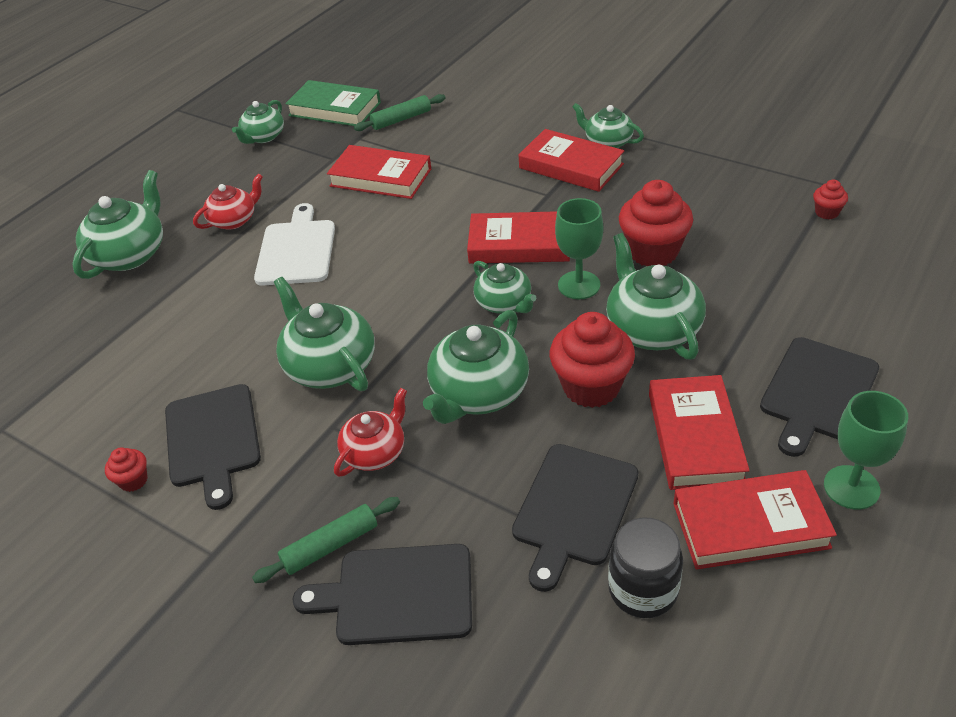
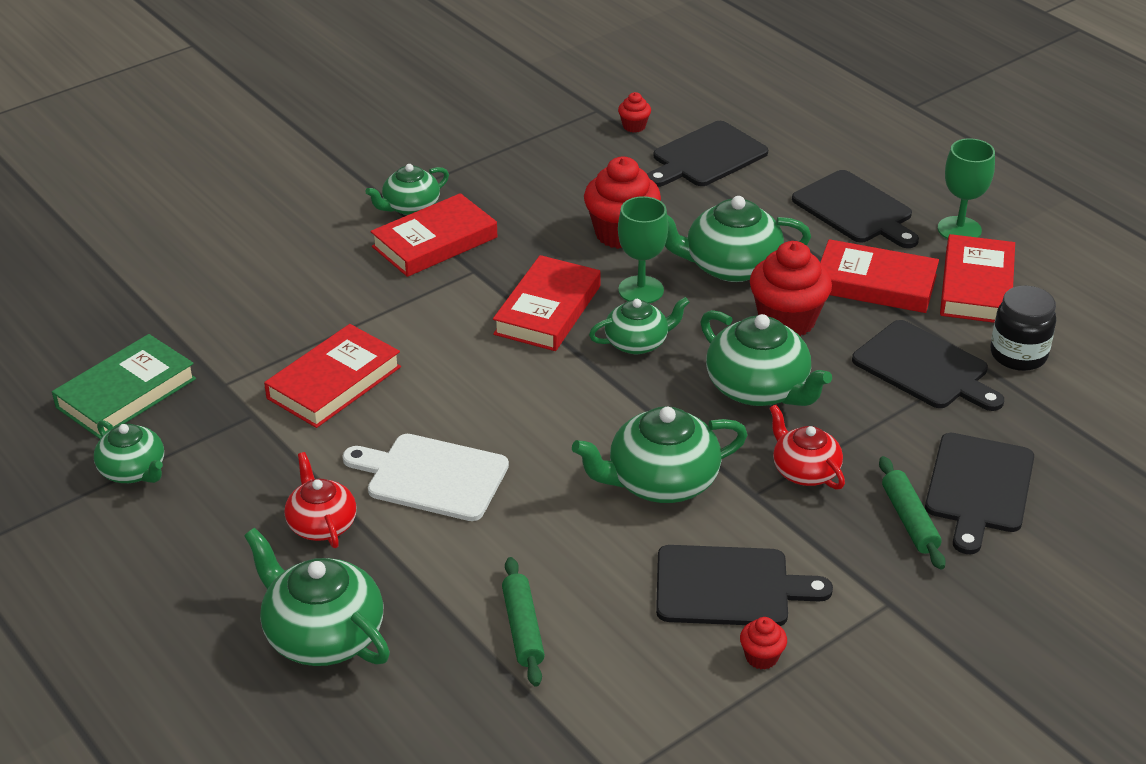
camera: 75 degrees left, 5 degrees down
(401, 119) = (213, 341): green rolling pin -> green rolling pin (523, 628)
(819, 267) = (706, 156): none -> black cutting board

